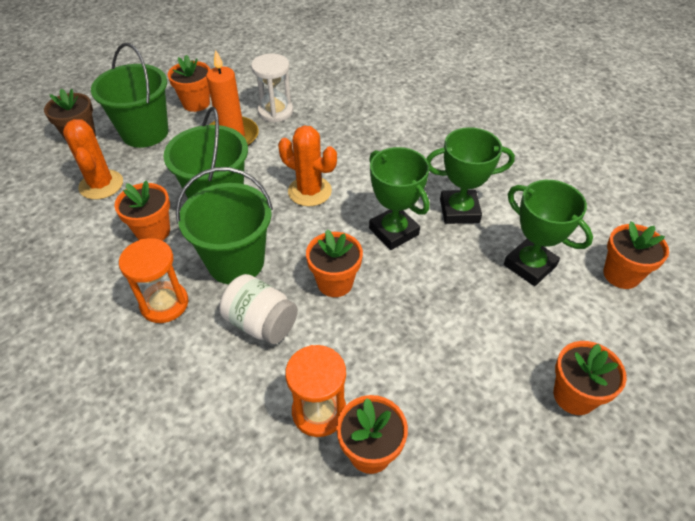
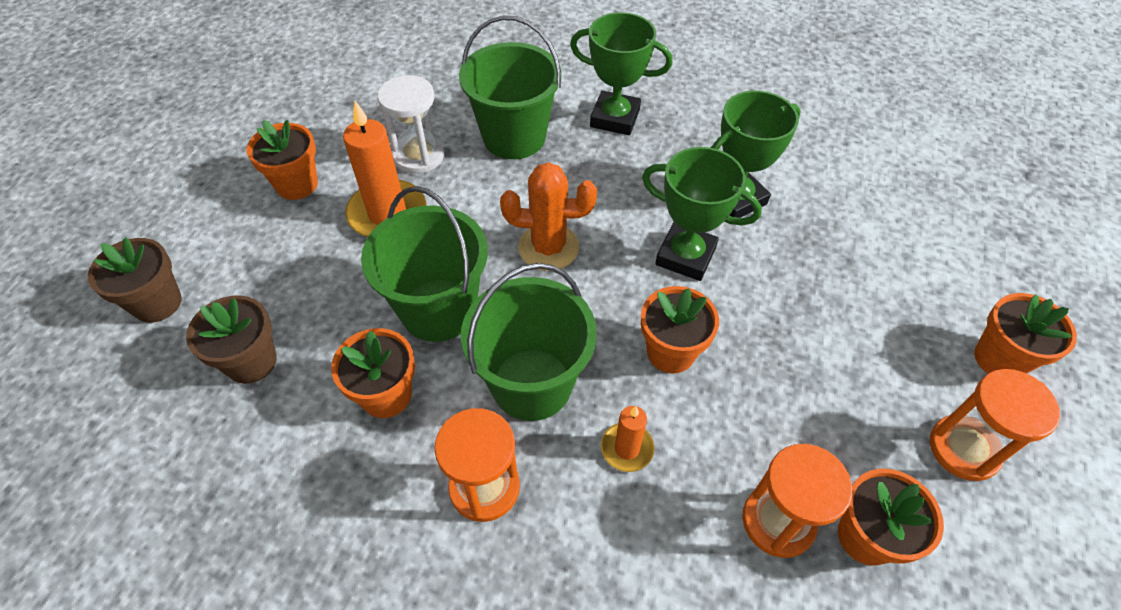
camera: 30 degrees left, 5 degrees up
(101, 185) = (251, 362): orange cactus -> brown flower pot
(145, 132) = (255, 257): green bucket -> green bucket (514, 137)
(261, 323) = (627, 448): white jar -> orange candle
(491, 437) = (963, 449): none -> orange hourglass
(529, 265) = (852, 232): green trophy -> green trophy (615, 118)
(621, 275) = (941, 203): orange flower pot -> none

